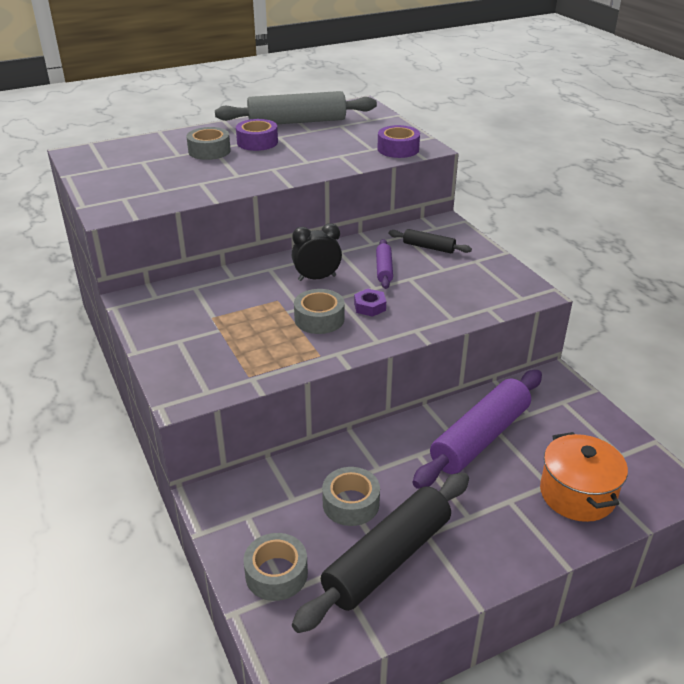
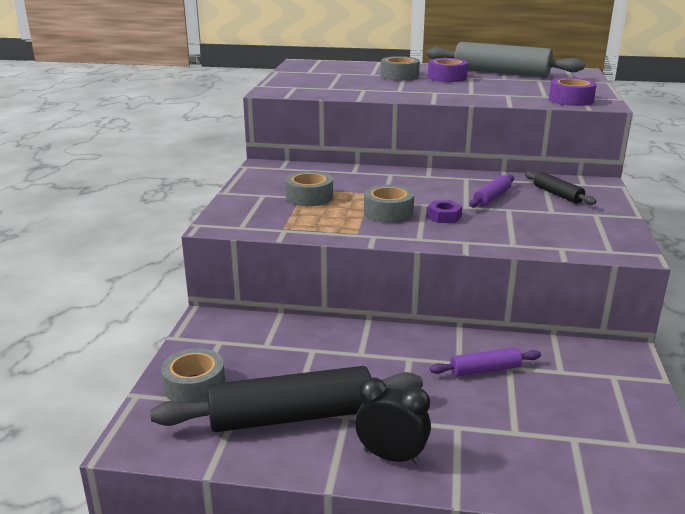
camera: 35 degrees right, 10 degrees down
(317, 278) = (422, 188): black clock -> black clock (391, 457)
(351, 503) = (308, 367): grey tape -> grey tape (309, 197)
(480, 438) = (485, 370): purple rolling pin -> purple rolling pin, size x0.48
(577, 494) = (538, 453): orange pot -> none

